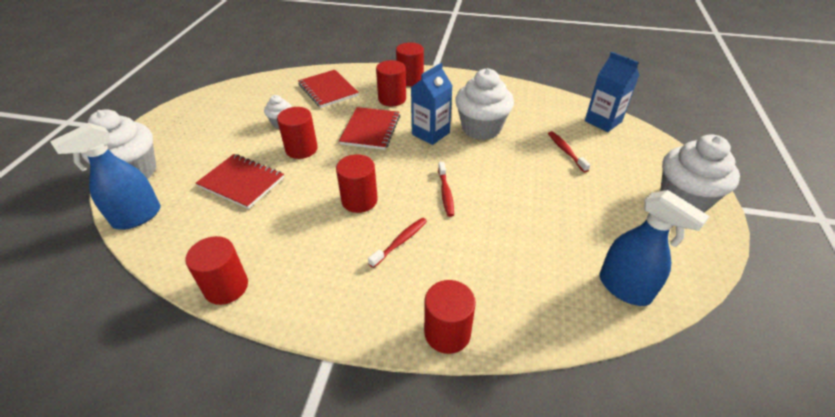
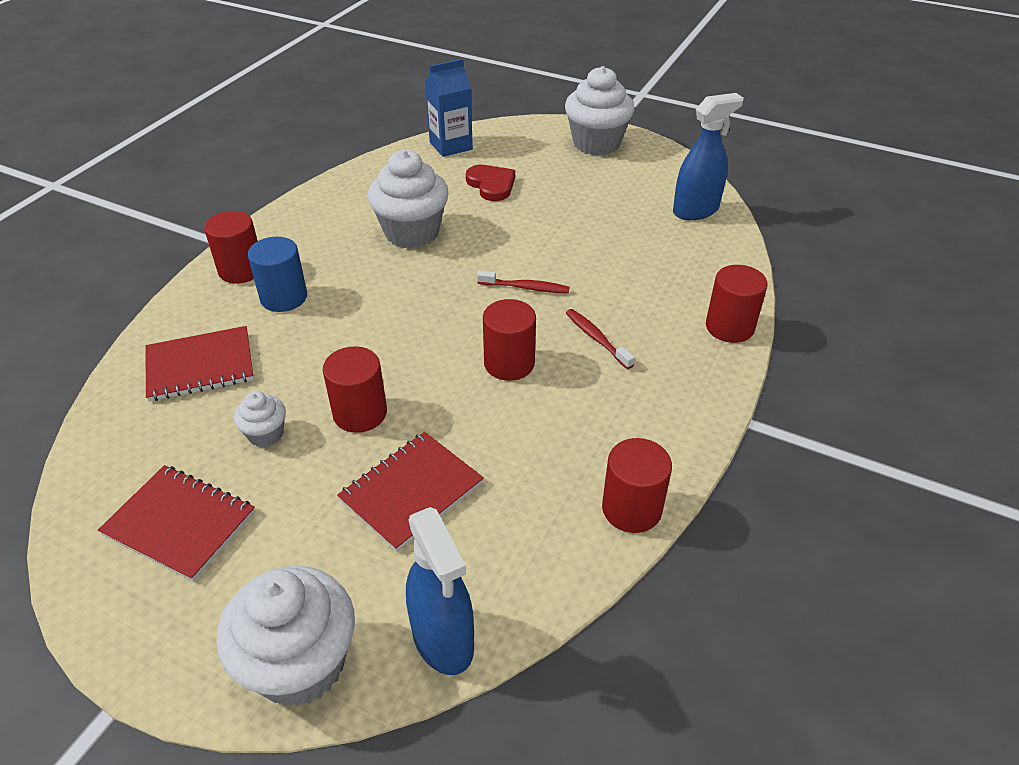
camera: 75 degrees left, 0 degrees up
(370, 130) = (353, 332): red notebook -> red notebook (179, 524)
(392, 99) = (284, 297): red cylinder -> blue cylinder
(430, 133) = (397, 276): blue carton -> none
(566, 151) = (491, 185): red toothbrush -> red heart

